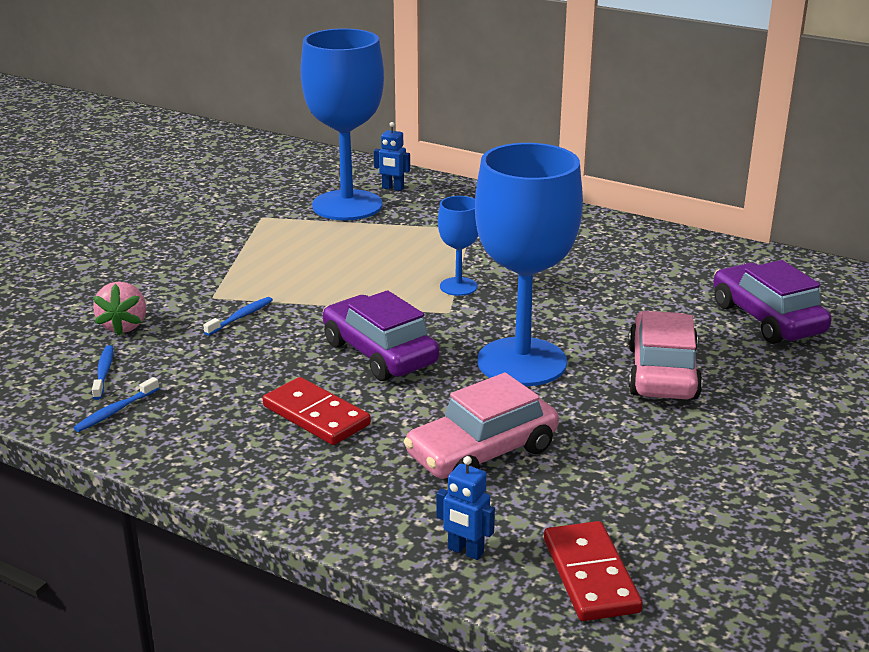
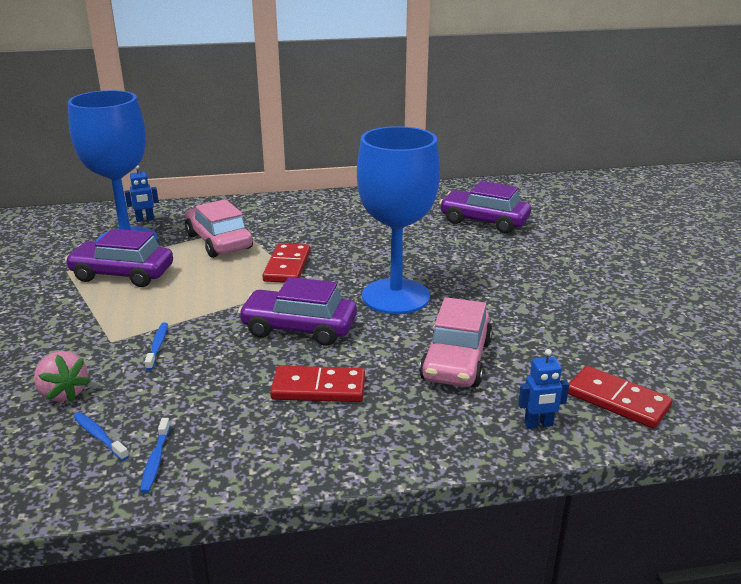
camera: 40 degrees left, 0 degrees up
(301, 238) = (122, 274): none -> purple car
(458, 286) = (287, 266): blue goblet -> red domino
(662, 372) = (478, 270): pink car -> pink car (219, 241)

